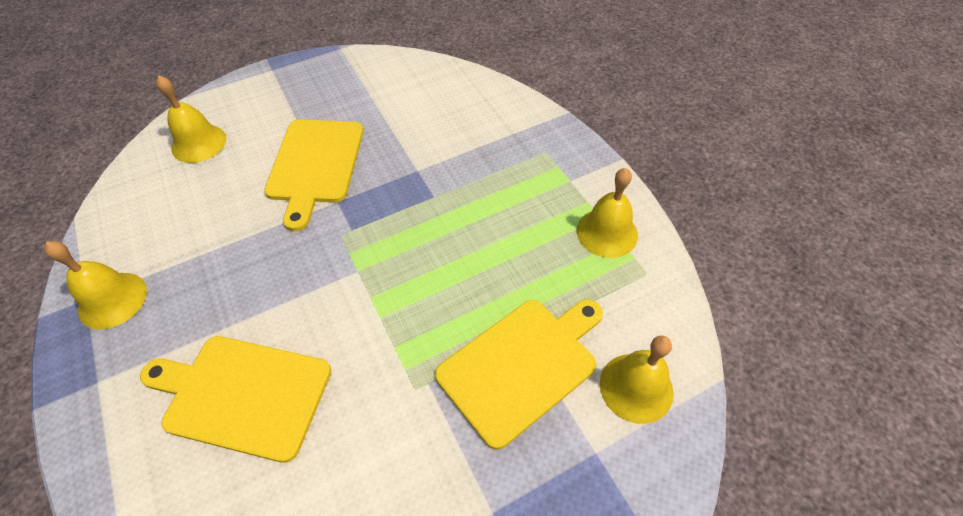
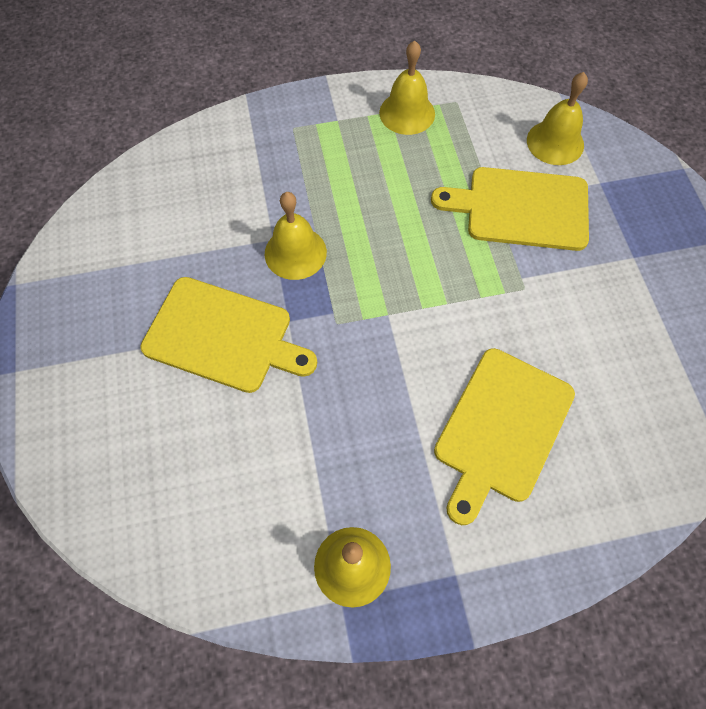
camera: 75 degrees left, 10 degrees up
(199, 143) = (125, 469): yellow bell -> yellow bell (295, 253)
(522, 366) = (521, 208): yellow cutting board -> yellow cutting board turned 60 degrees counterclockwise

